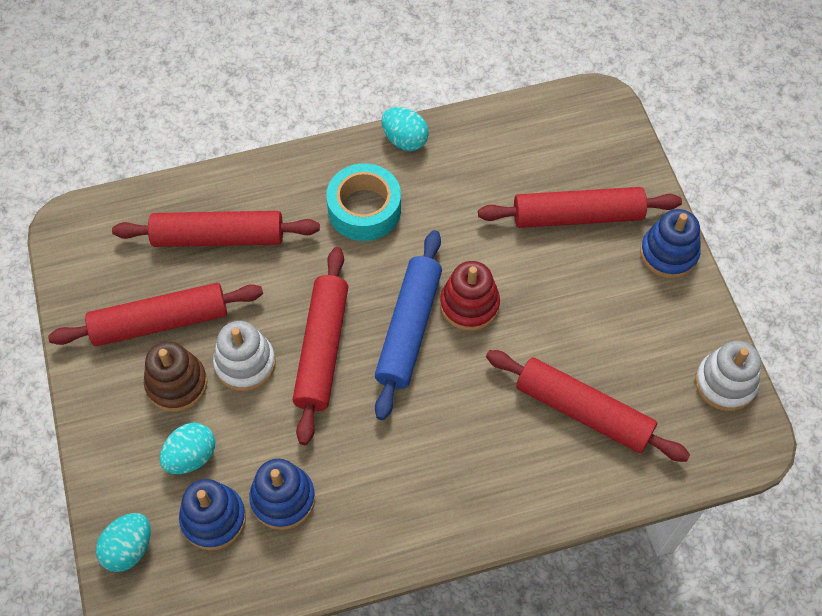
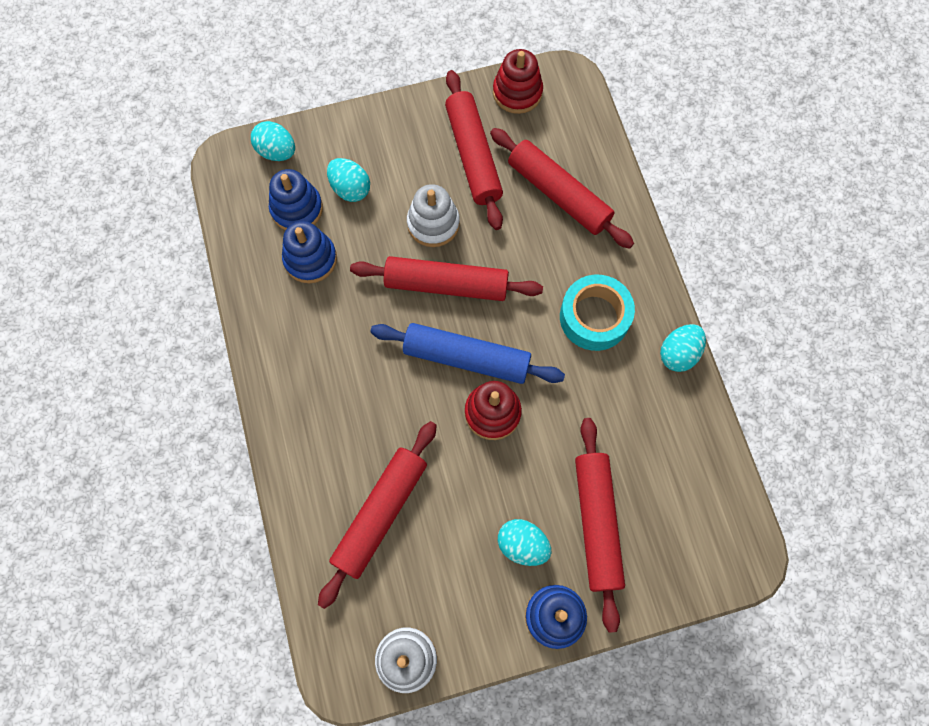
camera: 90 degrees right, 10 degrees up
(81, 275) = (517, 92): none -> red stacking toy
(177, 384) = (415, 173): brown stacking toy -> none
(218, 237) = (558, 194): red rolling pin -> red rolling pin turned 45 degrees counterclockwise
(603, 279) = (522, 545): none -> turquoise egg

